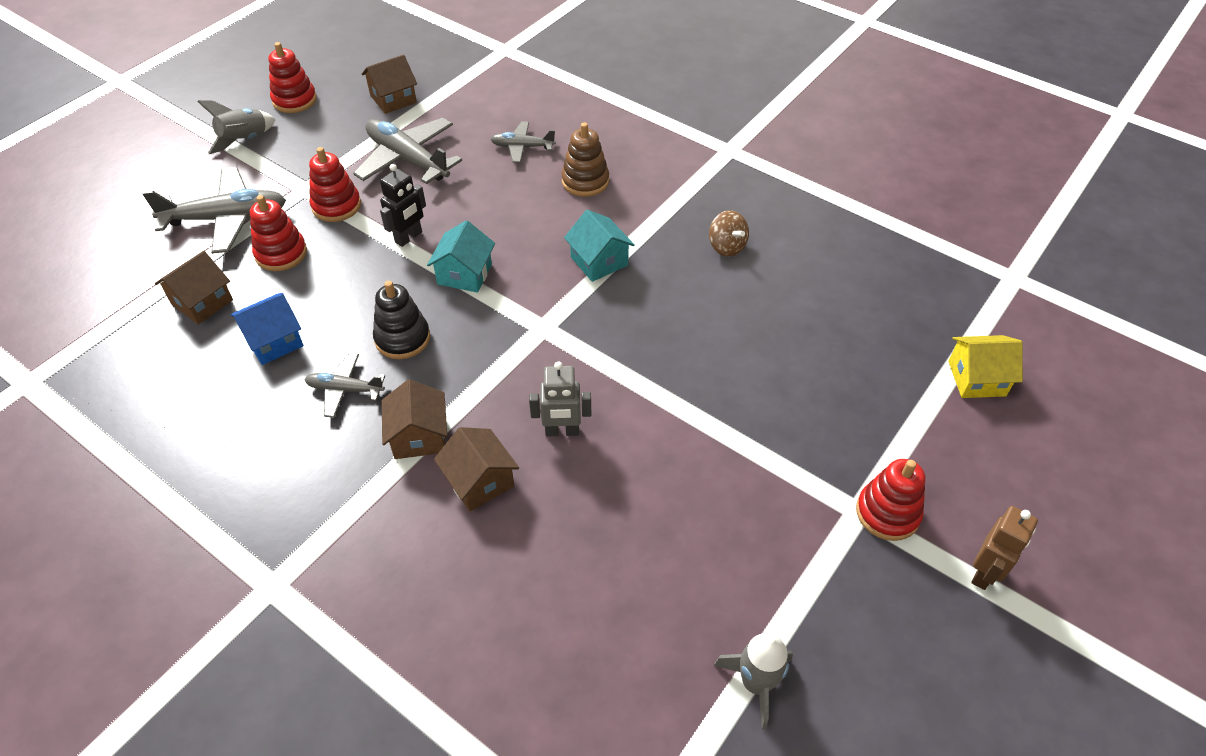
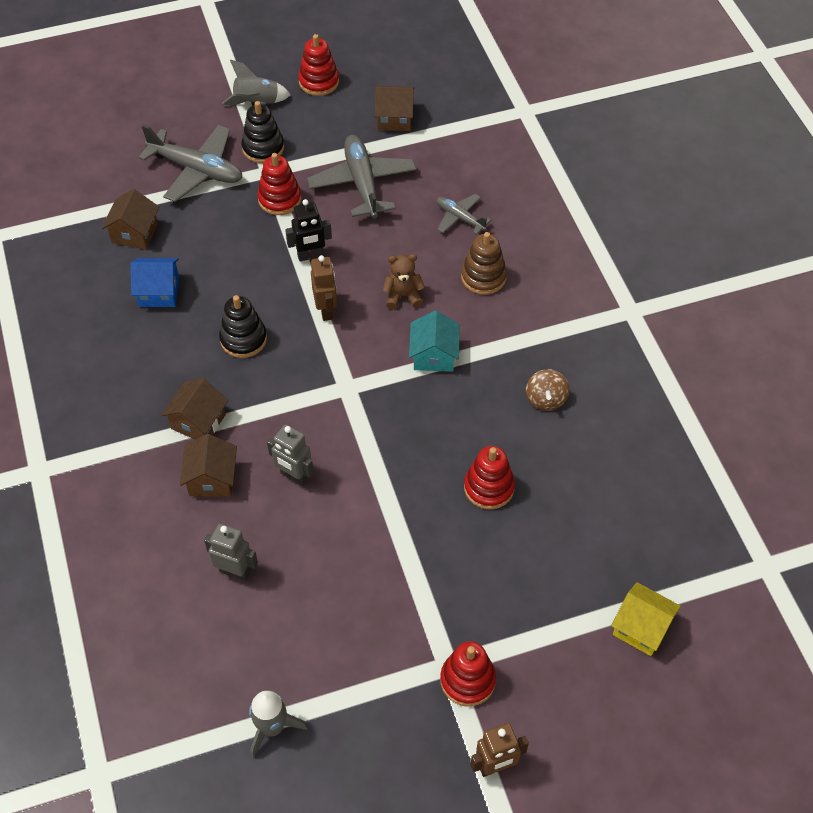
camera: 35 degrees right, 5 degrees up
(202, 302) = (134, 233): brown house -> brown house turned 60 degrees counterclockwise
(281, 253) = (212, 221): red stacking toy -> red stacking toy (489, 487)
(283, 172) = (263, 148): none -> black stacking toy
(345, 390) = (177, 357): grey plane -> none
(464, 274) = (326, 310): turquoise house -> brown robot
(527, 228) = (403, 296): none -> brown teddy bear
(581, 555) = (235, 571): none -> grey robot

